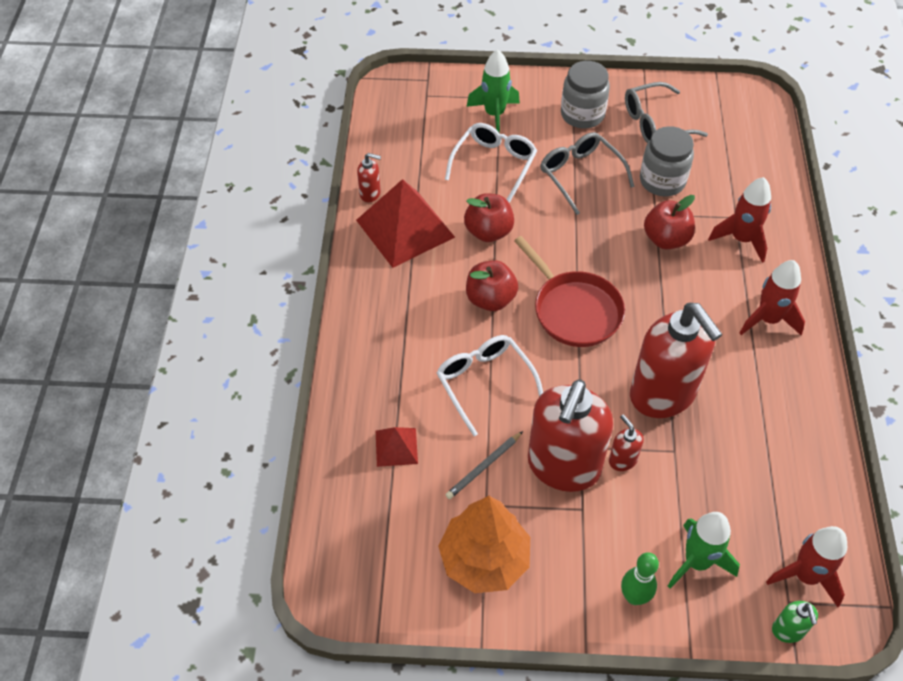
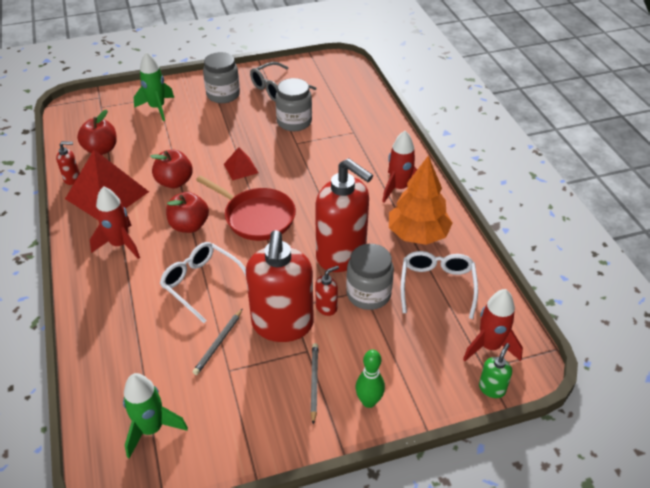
camera: 20 degrees left, 10 degrees down
(396, 447) = (141, 349): red pyramid -> red pyramid (241, 168)
(484, 559) = (239, 411): orange tree -> orange tree (417, 234)
(494, 164) = (166, 138): white glasses -> white glasses (437, 286)
(578, 552) = (314, 382): none -> grey pencil
(580, 175) = (233, 131): grey glasses -> none
(622, 460) = (326, 307): red soap dispenser -> red soap dispenser turned 105 degrees clockwise
(666, 239) = (309, 156): red apple -> red apple (101, 149)
(679, 458) = (368, 294): none -> grey jar
(697, 562) = (407, 361): green rocket -> green rocket (151, 429)
(741, 239) = (362, 144): red rocket -> red rocket (120, 244)
(788, 630) = (492, 388): green soap dispenser -> green soap dispenser turned 120 degrees counterclockwise

